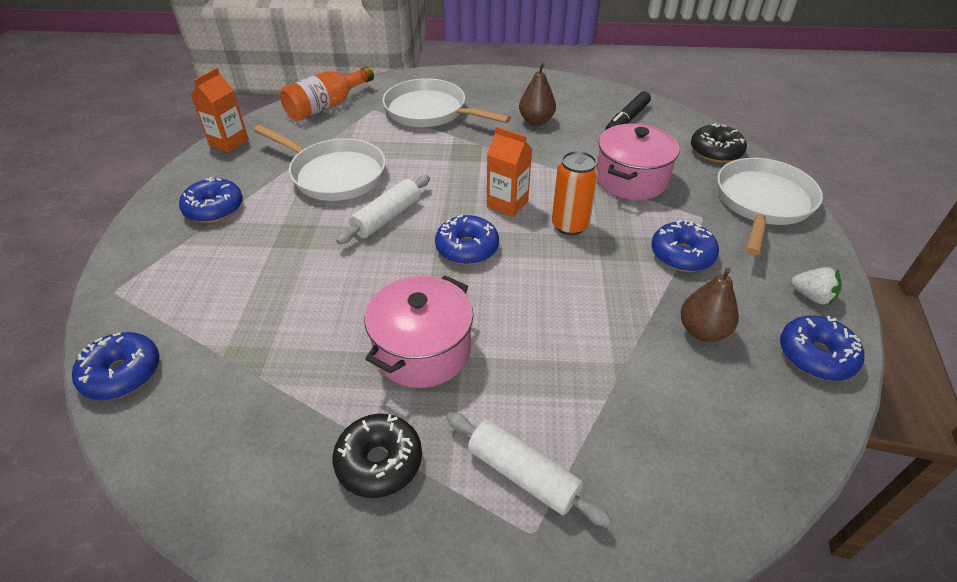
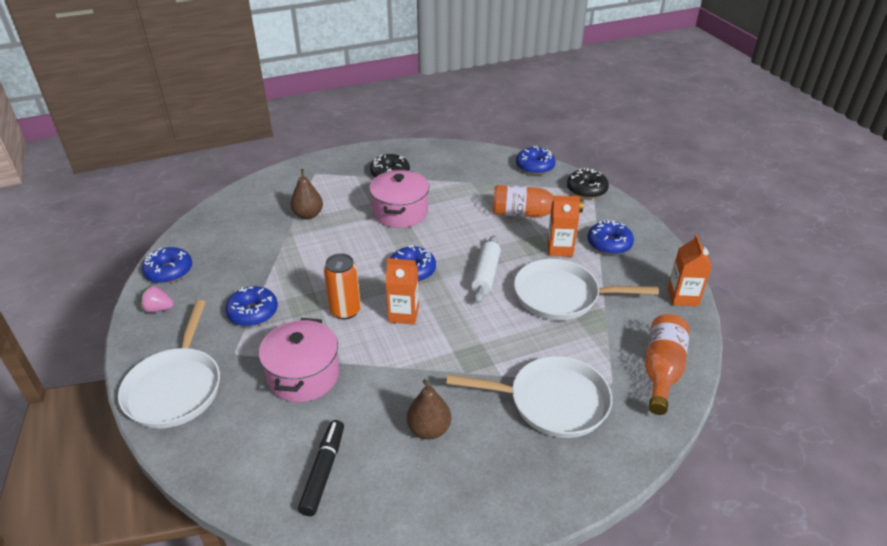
camera: 155 degrees right, 5 degrees down
(248, 280) = (529, 214): none -> orange bottle
(273, 221) = (559, 249): none -> orange carton
(523, 474) = (325, 186): white rolling pin -> none
(702, 331) = (239, 265): brown pear -> brown pear (308, 215)
(715, 151) = (214, 449): black donut -> black donut (586, 190)
(812, 296) = (158, 309): white strawberry -> pink strawberry

